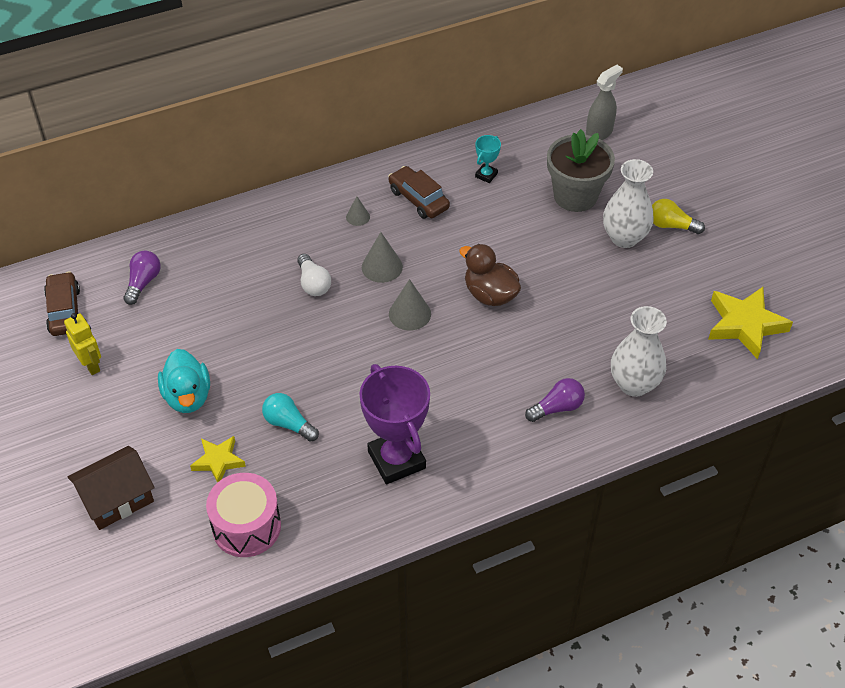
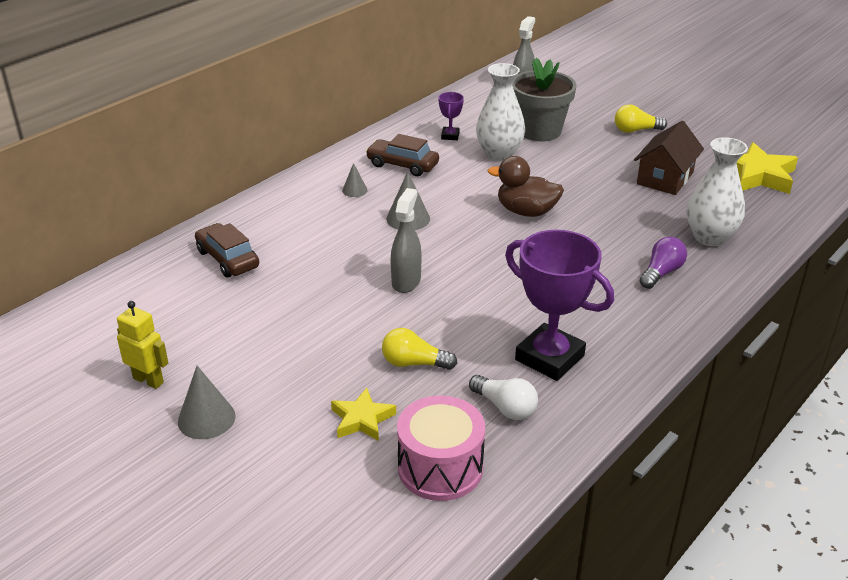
camera: 25 degrees left, 15 degrees down
(65, 311) = (84, 342): brown car -> brown car (228, 259)
(117, 499) = (266, 494): brown house -> brown house (665, 178)
(143, 283) = (163, 295): purple light bulb -> none
(187, 396) = (284, 374): turquoise duck -> none
(288, 424) = (414, 363): turquoise light bulb -> yellow light bulb
(313, 283) = (350, 248): white light bulb -> white light bulb (505, 407)
(335, 337) = (406, 281): none -> grey spray bottle
(409, 313) = (464, 244): grey cone -> grey cone (206, 418)
(486, 175) = (450, 136): turquoise trophy -> purple trophy
(624, 237) = (605, 146): white vase -> white vase (499, 154)

